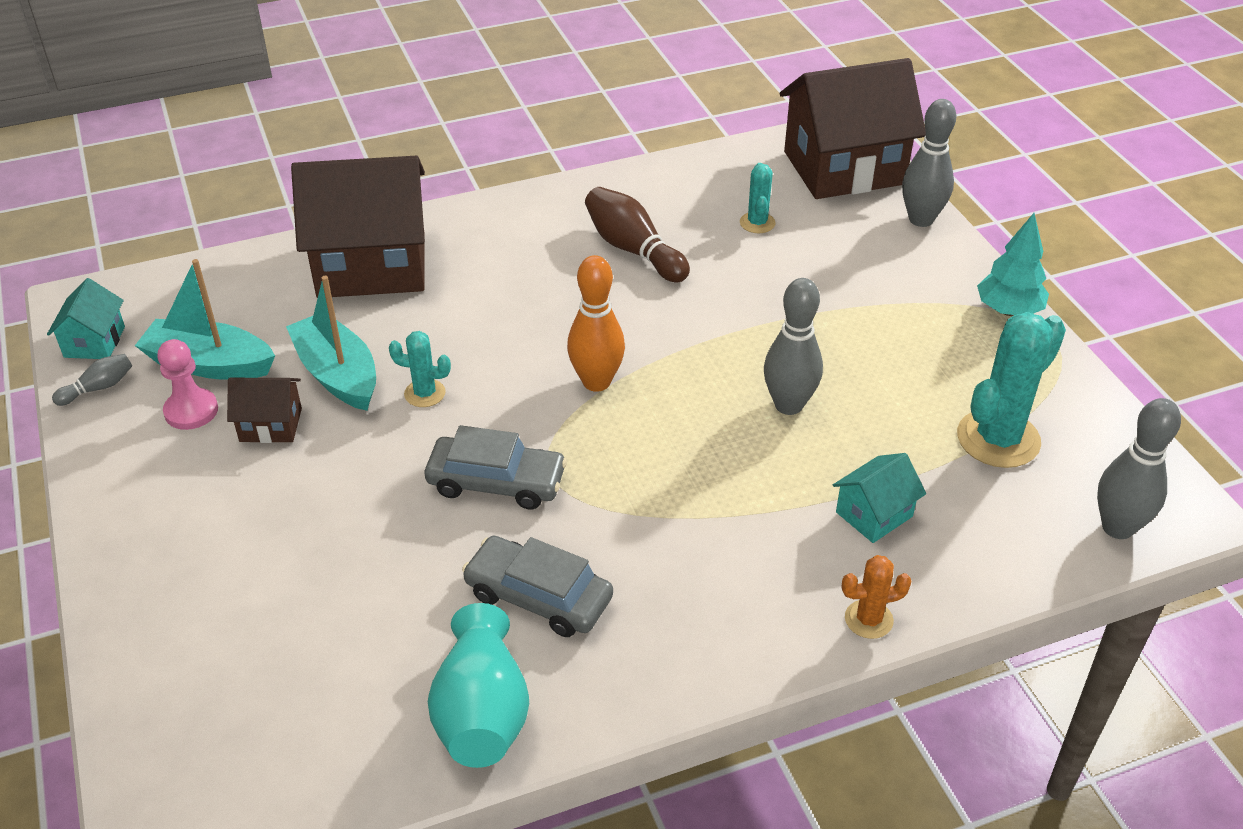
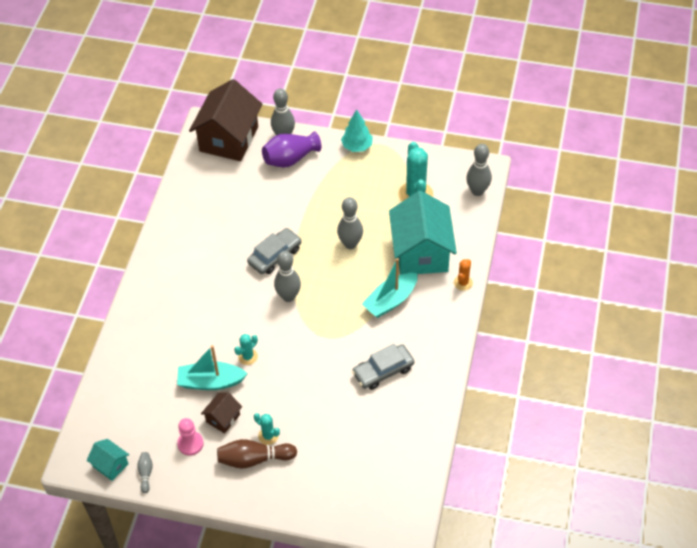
camera: 55 degrees left, 10 degrees up
(209, 364) = (164, 426): turquoise boat -> turquoise boat (390, 301)
(371, 265) = (146, 338): brown house -> none
(482, 713) = (421, 412): turquoise vase -> none
(496, 482) = (317, 356): grey car -> grey car (275, 256)
(596, 382) = (288, 296): orange bowling pin -> grey bowling pin
(633, 250) = (218, 241): brown bowling pin -> brown bowling pin (254, 459)
(757, 223) = (238, 189): turquoise cactus -> turquoise cactus (268, 436)
(874, 514) = (421, 252): turquoise house -> turquoise house, size x2.22
(885, 248) = (290, 159): none -> purple vase

